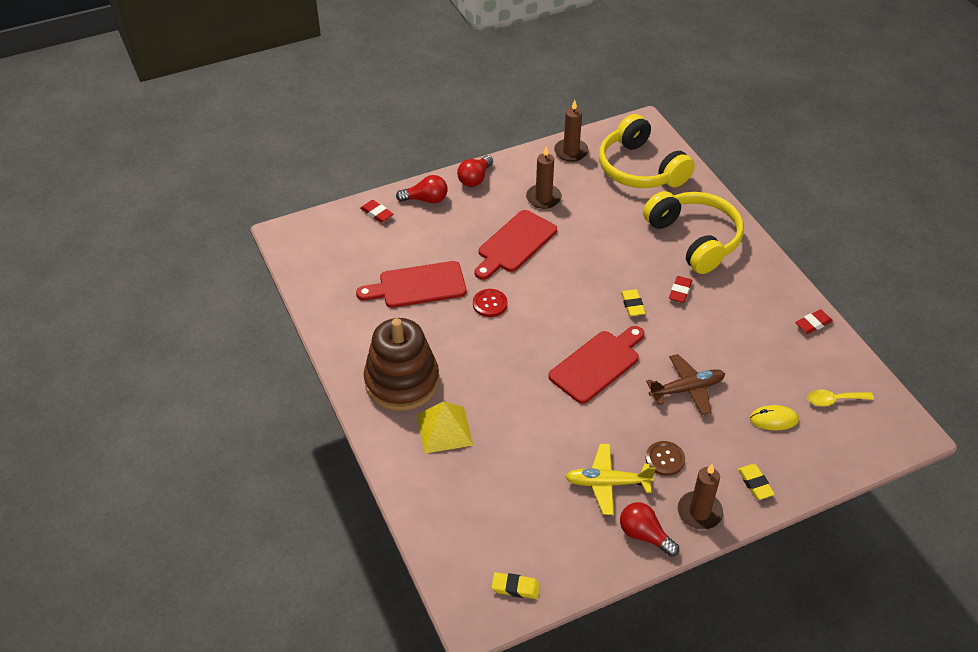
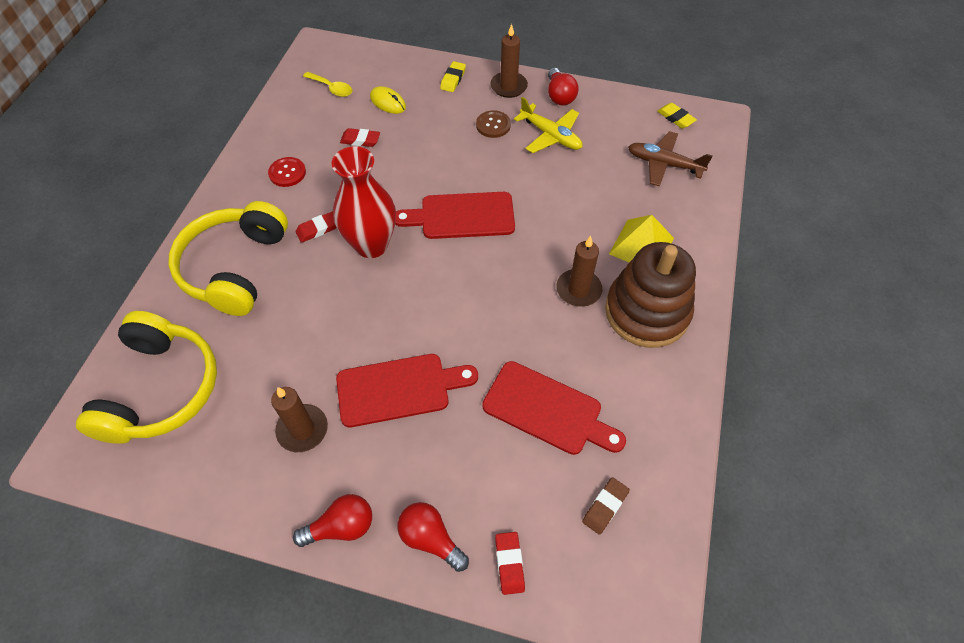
camera: 140 degrees left, 10 degrees up
(345, 262) = (605, 507): none -> brown eraser
(490, 304) = (494, 335): red button -> red button (287, 173)
(571, 152) = (191, 478): brown candle -> brown candle (578, 290)
(632, 305) = (371, 245): yellow eraser -> red vase
(687, 389) = (418, 156): brown plane -> brown plane (663, 164)
(813, 324) = (263, 138): red eraser -> red eraser (360, 140)

